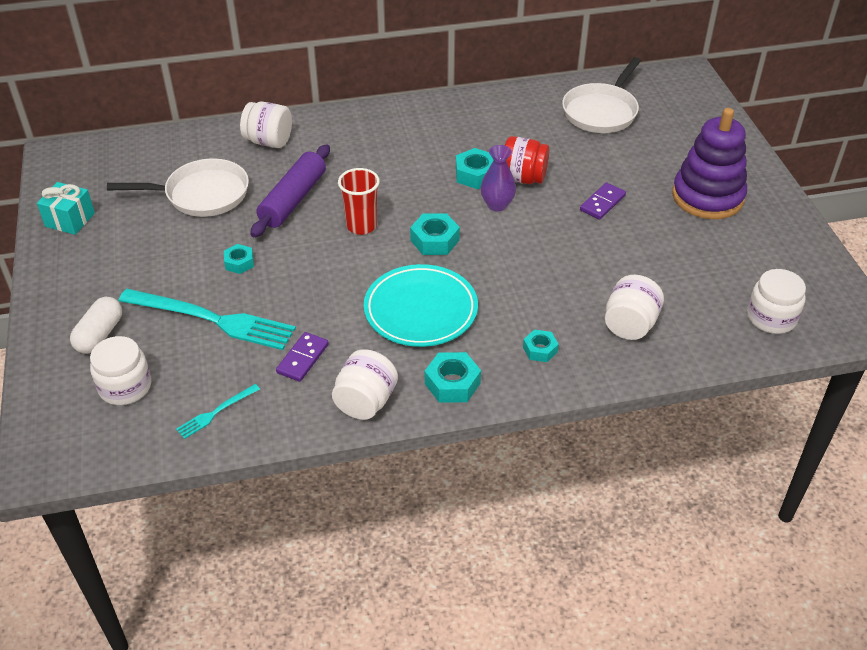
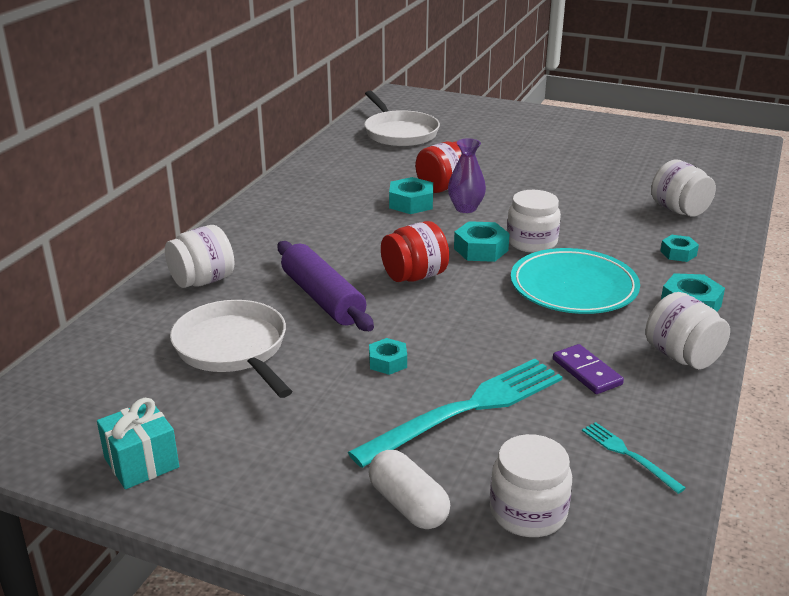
camera: 55 degrees left, 15 degrees down
(201, 194) = (233, 349): white pan -> white pan turned 60 degrees counterclockwise
(216, 412) = (628, 455): turquoise fork -> turquoise fork turned 150 degrees clockwise
(361, 226) = (414, 276): red cup -> red jar
(602, 203) = (517, 170): purple domino -> none
(707, 197) = (556, 136): purple stacking toy -> none
(771, 317) = (715, 164): white jar -> white jar (531, 242)

